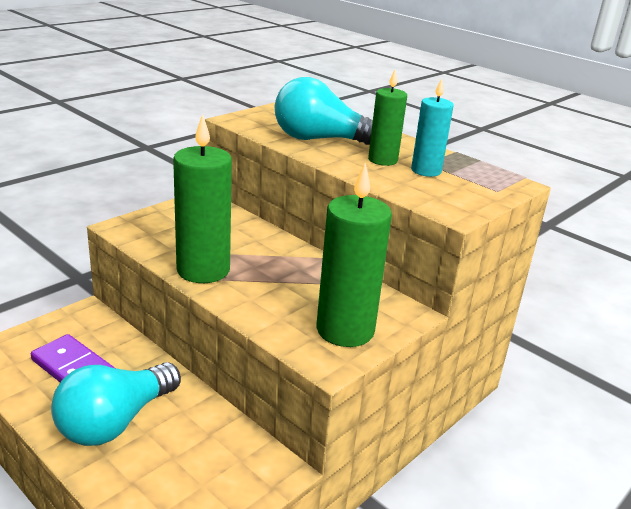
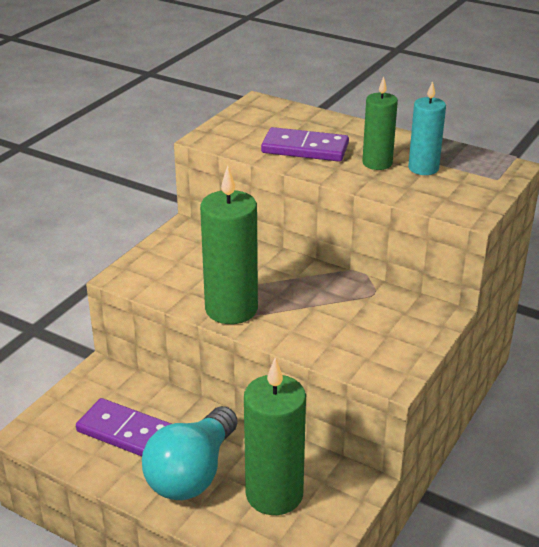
camera: 10 degrees left, 5 degrees up
(320, 140) = (305, 149): turquoise light bulb -> purple domino
(345, 330) = (392, 344): green candle -> green candle (274, 494)

